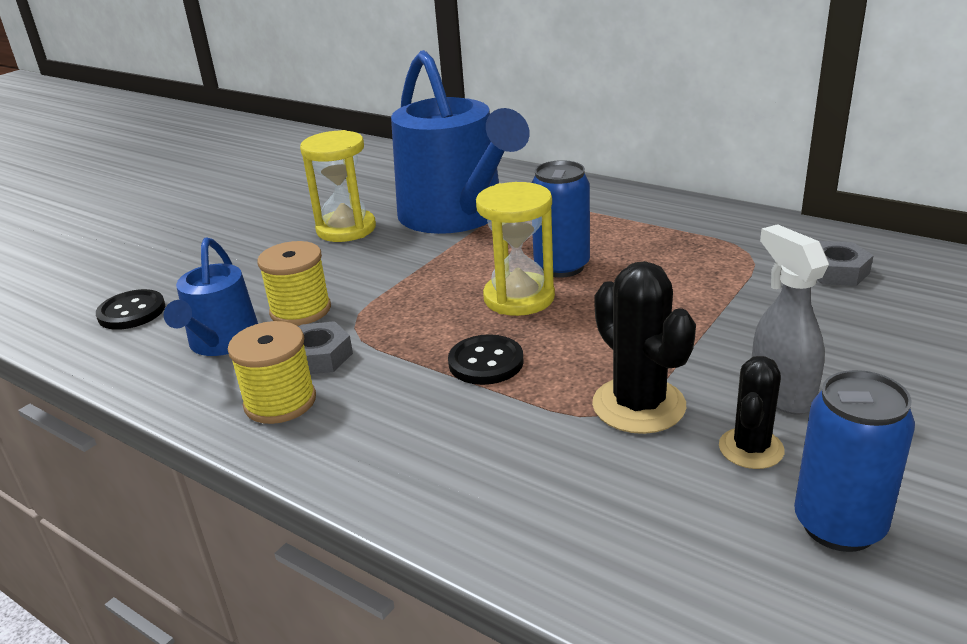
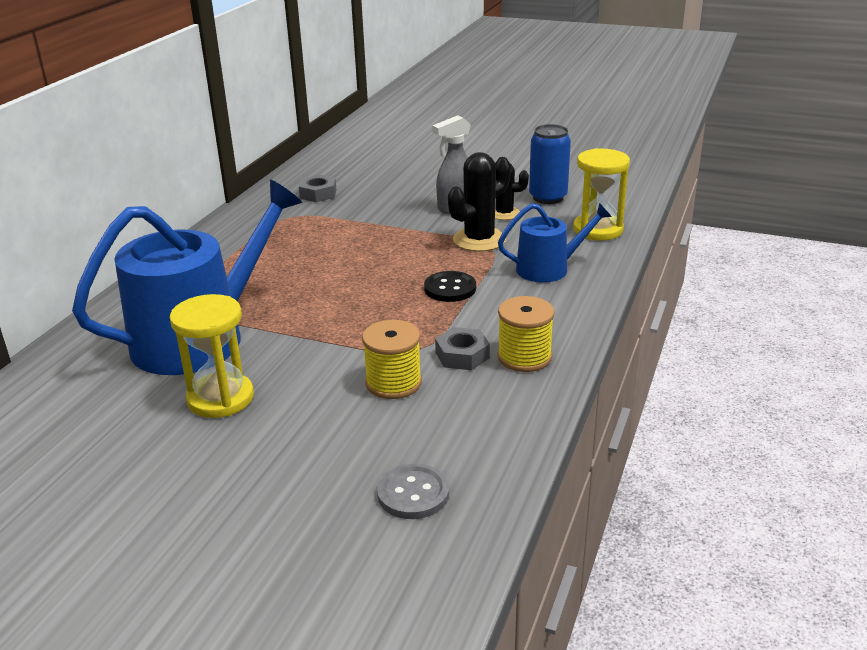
camera: 105 degrees left, 0 degrees up
(132, 312) = (413, 493): black button -> grey button
(222, 342) = (455, 411): blue watering can -> blue watering can (549, 269)
(519, 298) = (361, 288): yellow hourglass -> yellow hourglass (598, 230)
(561, 266) = (310, 277): blue can -> none

